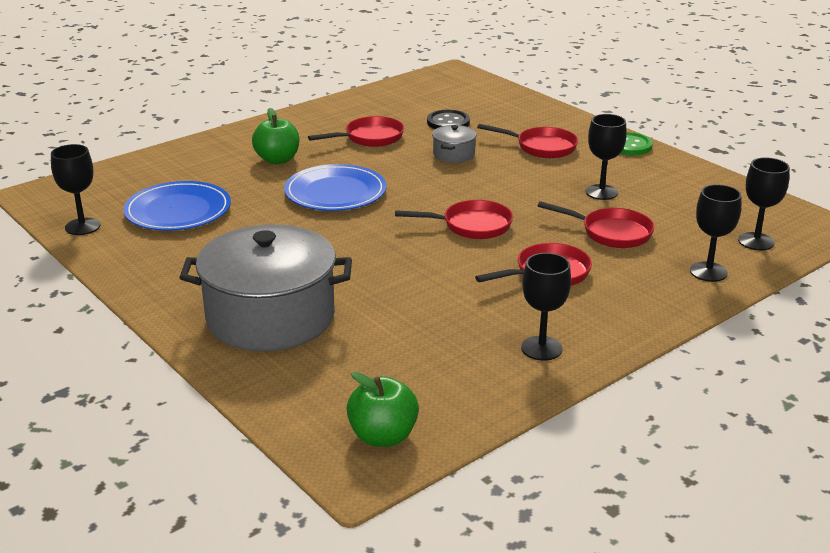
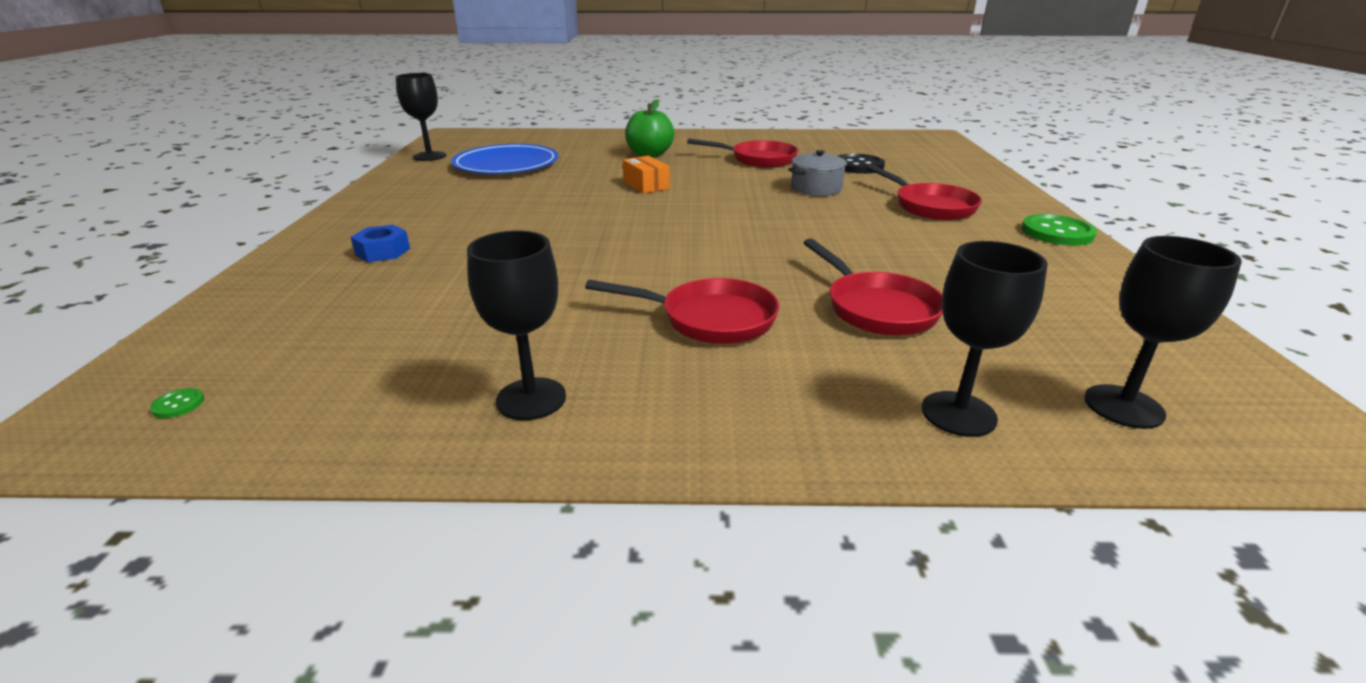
camera: 40 degrees right, 0 degrees up
(270, 317) = (383, 251): grey pot -> blue nut
(335, 192) = (646, 185): blue plate -> orange box
(383, 436) = (178, 404): green apple -> green button
(471, 226) = (716, 246): red pan -> none
(601, 192) = (937, 264): black goblet -> none

